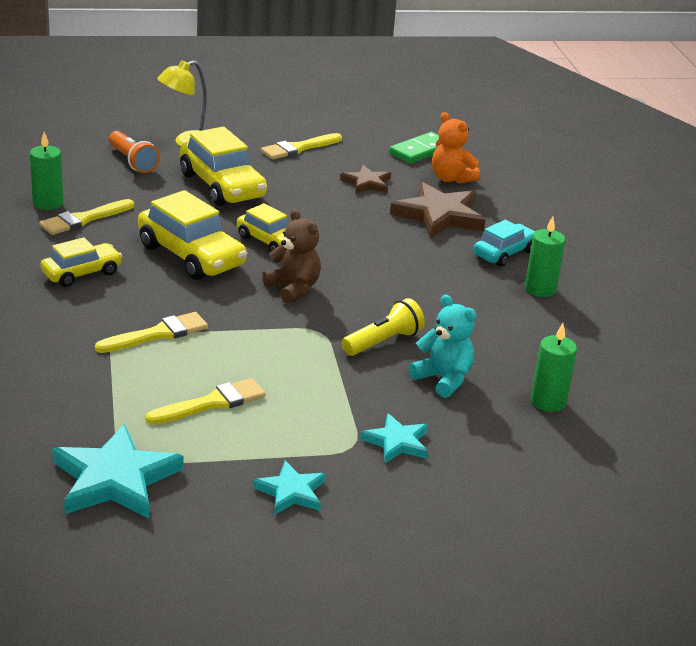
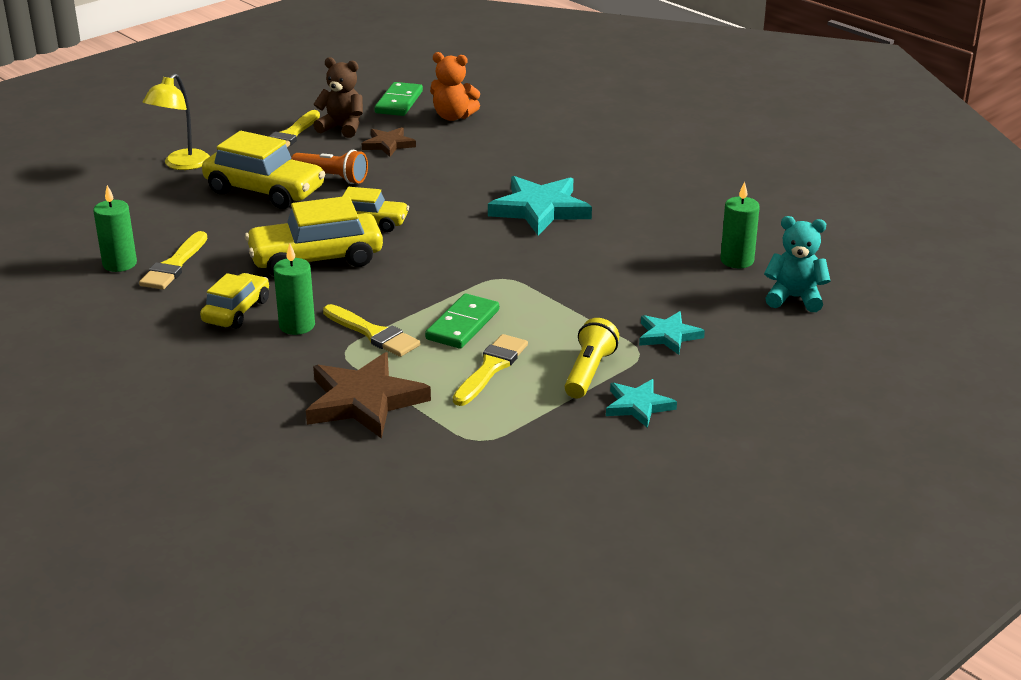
camera: 30 degrees left, 0 degrees up
(115, 479) = (491, 459): turquoise star -> turquoise star (540, 209)
(132, 161) = (151, 199): orange flashlight -> orange flashlight (332, 177)
(157, 334) = (373, 334): yellow brush -> yellow brush turned 105 degrees clockwise
(191, 255) = (316, 259): yellow car -> yellow car turned 150 degrees clockwise
(235, 357) = (462, 325): none -> green domino
(293, 289) = (439, 253): brown teddy bear -> brown teddy bear (342, 128)
(383, 342) = (563, 266): yellow flashlight -> yellow flashlight (589, 372)
(439, 215) = (481, 150): brown star -> brown star (364, 401)
(443, 379) = (643, 275): turquoise teddy bear -> turquoise teddy bear (794, 298)
(504, 253) = (569, 161): turquoise car -> none
(540, 289) = (629, 179): green candle -> green candle (297, 325)

